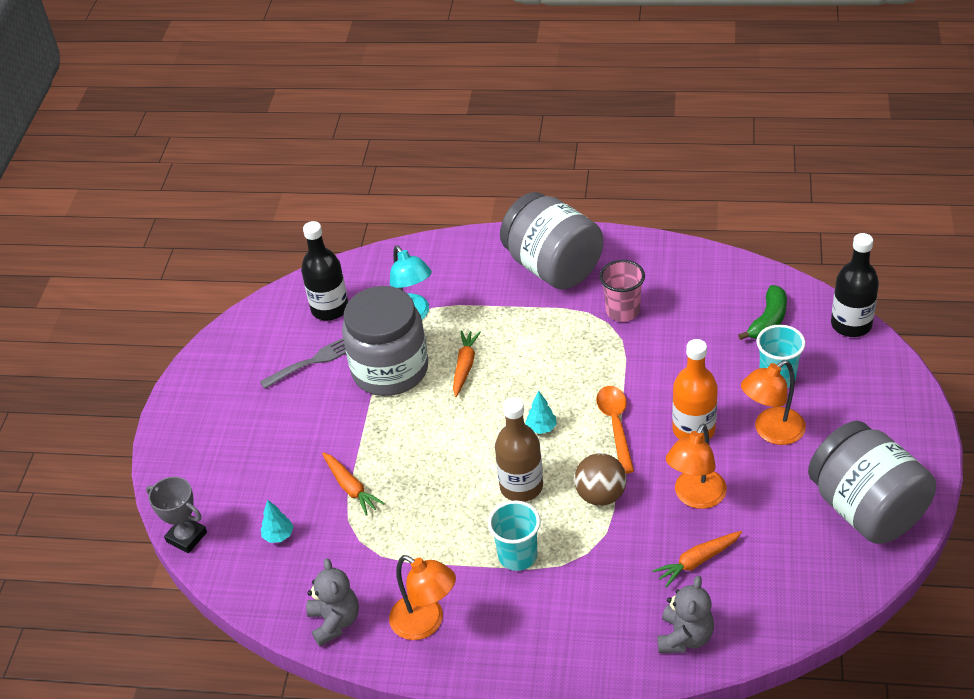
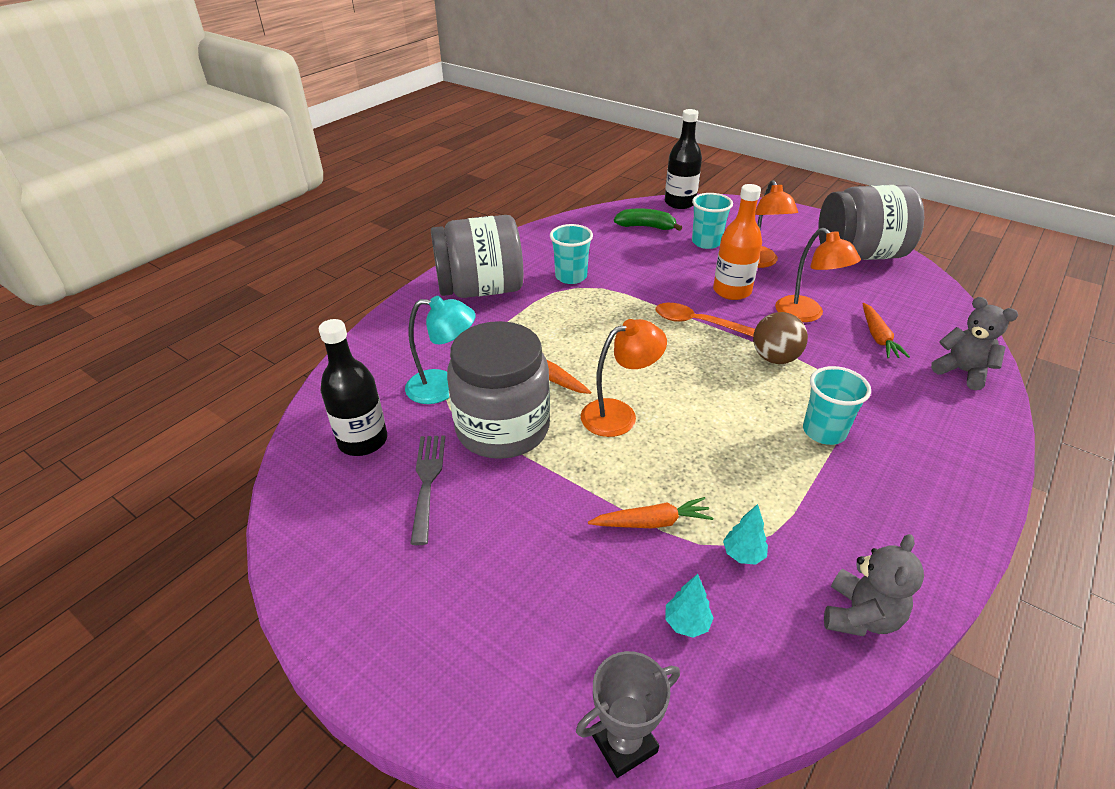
camera: 65 degrees left, 5 degrees down
(335, 621) = (860, 616): grey teddy bear -> grey teddy bear turned 105 degrees clockwise
(426, 623) = (891, 531): orange lamp -> orange lamp (619, 414)
(521, 487) = (734, 398): brown bottle -> none
(541, 428) = (669, 362): turquoise tree -> turquoise tree (743, 554)
(622, 311) = (571, 277): pink cup -> turquoise cup
(768, 321) = (646, 227): green banana -> green banana turned 45 degrees counterclockwise

